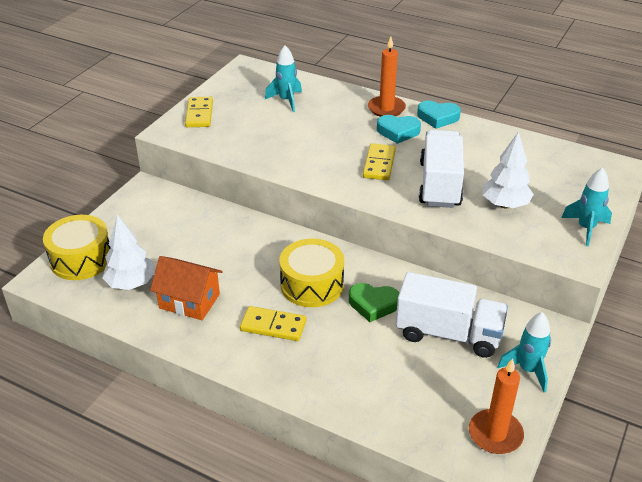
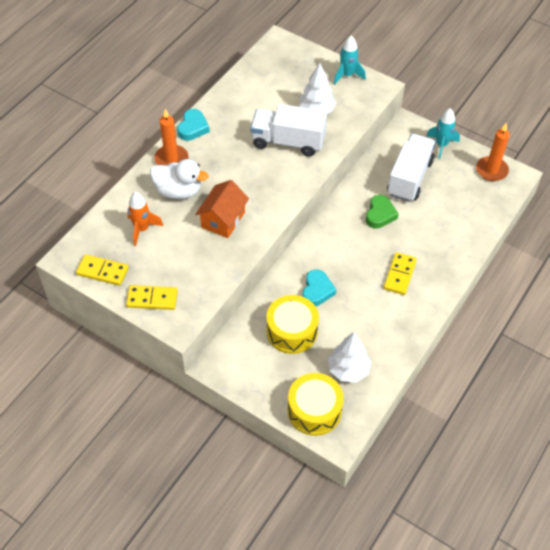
camera: 85 degrees left, 15 degrees up
(189, 301) = (371, 328): orange house -> orange house (223, 220)
(286, 100) = (142, 229): turquoise rocket -> orange rocket
(312, 284) = (357, 248): yellow drum -> yellow drum (292, 331)
(342, 116) = (178, 191): none -> white duck
(379, 164) = (255, 174): yellow domino -> yellow domino (102, 271)
(398, 132) = (210, 156): turquoise heart -> turquoise heart (317, 291)

